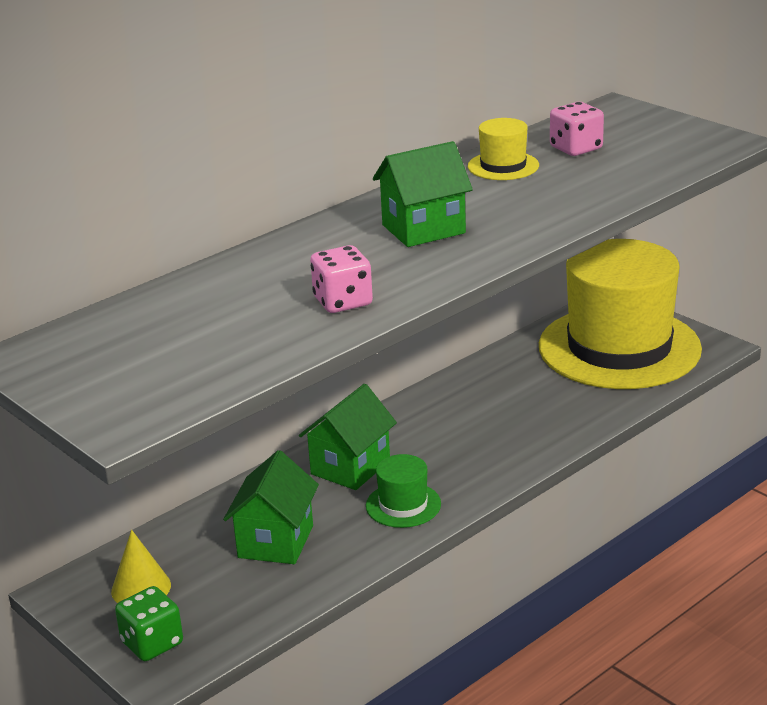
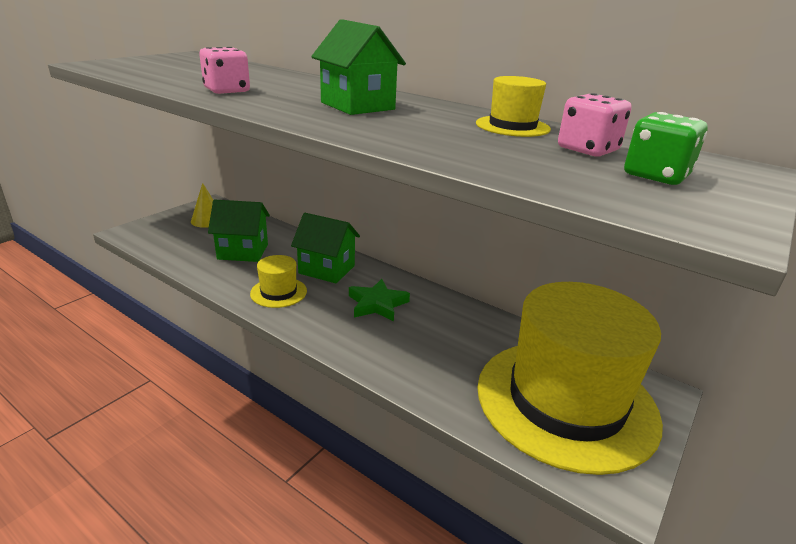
camera: 75 degrees right, 0 degrees up
(152, 643) = (156, 227): green dice -> green dice (656, 176)
(403, 505) = (278, 292): green hat -> yellow hat
(445, 433) = (377, 304): none -> green star

